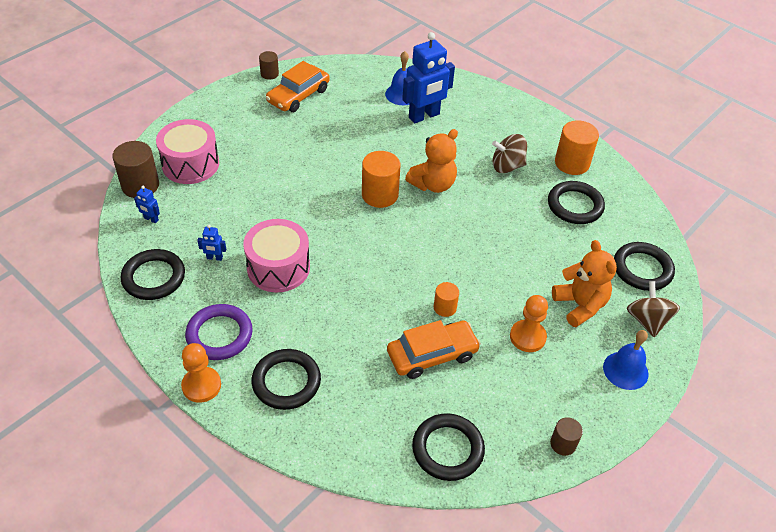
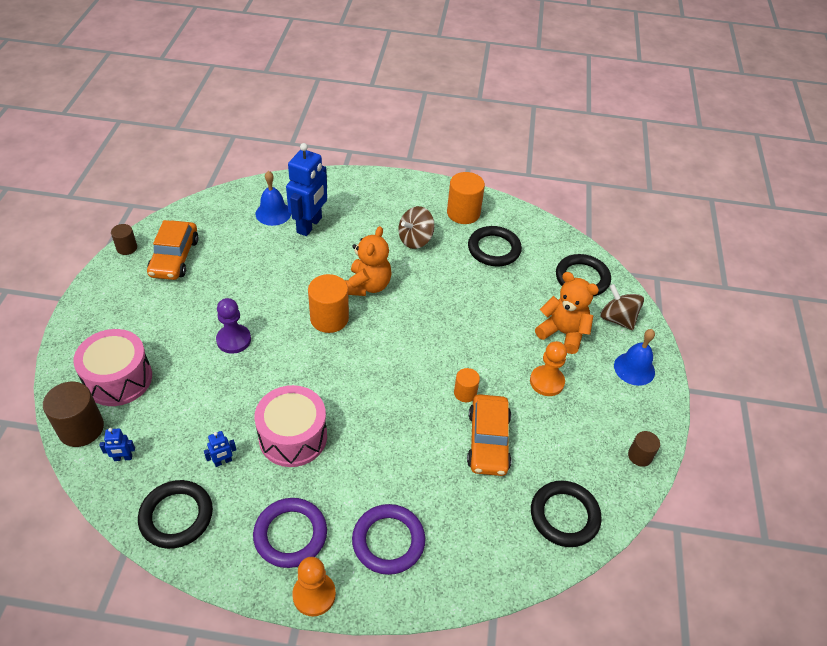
camera: 35 degrees left, 0 degrees up
(286, 382) = (388, 541): black ring -> purple ring
(292, 176) = (233, 340): none -> purple pawn
(432, 355) = (488, 441): orange car -> orange car turned 150 degrees clockwise

